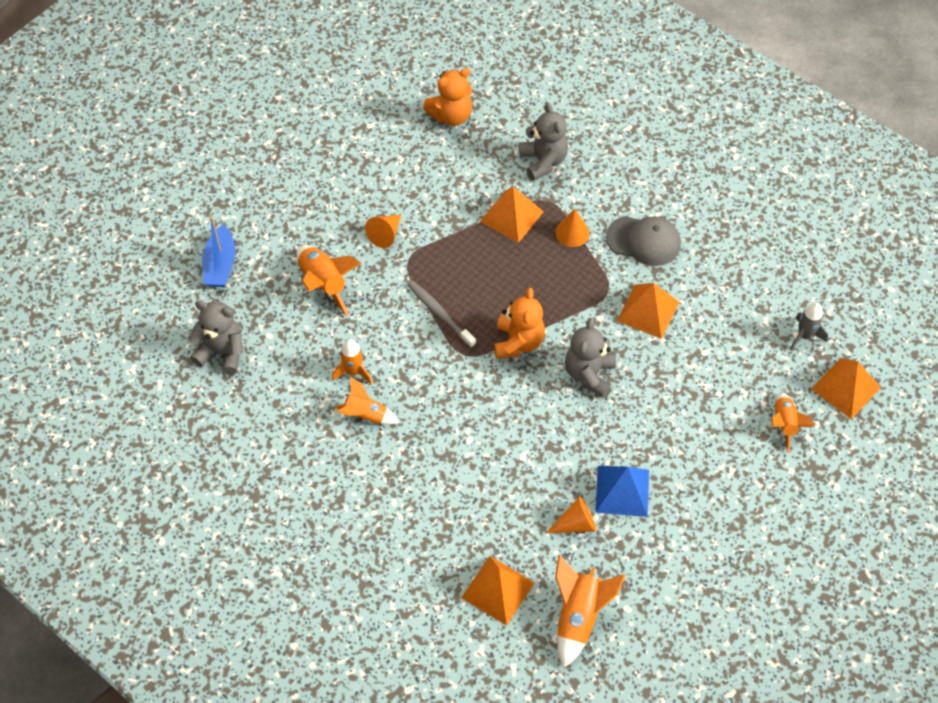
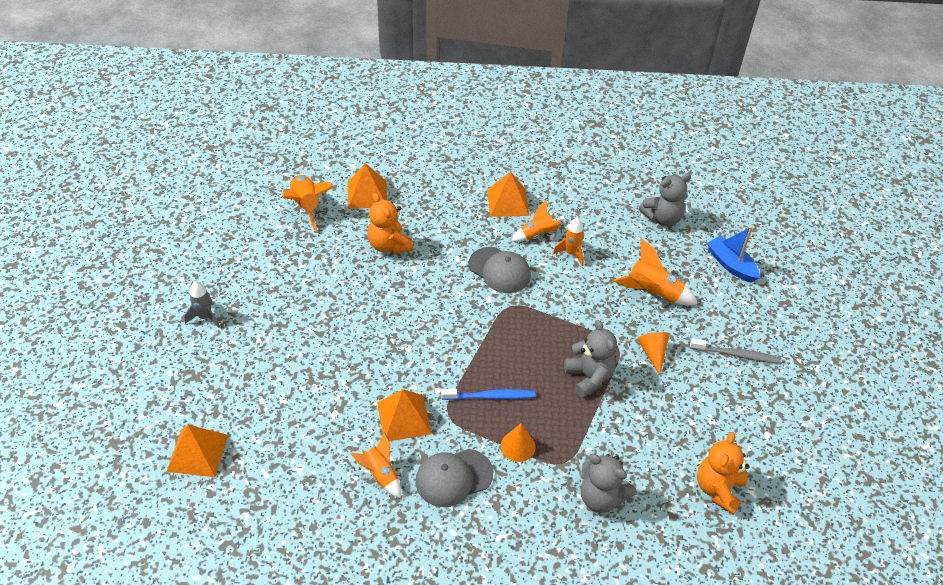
camera: 140 degrees right, 10 degrees down
(439, 313) = (556, 322): grey toothbrush -> grey toothbrush (736, 355)
(440, 398) = (499, 270): none -> grey cap
(511, 216) = (578, 429): orange pyramid -> orange pyramid (507, 202)
(518, 342) = (482, 335): orange teddy bear -> orange teddy bear (389, 245)
(559, 284) = (491, 396): none -> blue toothbrush
(576, 524) = (346, 250): orange cone -> none
(589, 374) = (412, 344): grey teddy bear -> grey teddy bear (589, 377)
(622, 491) = (329, 284): blue pyramid -> none
(784, 424) = (235, 394): orange rocket -> orange rocket (380, 474)
(804, 336) = (257, 477): grey rocket -> grey rocket (205, 317)

